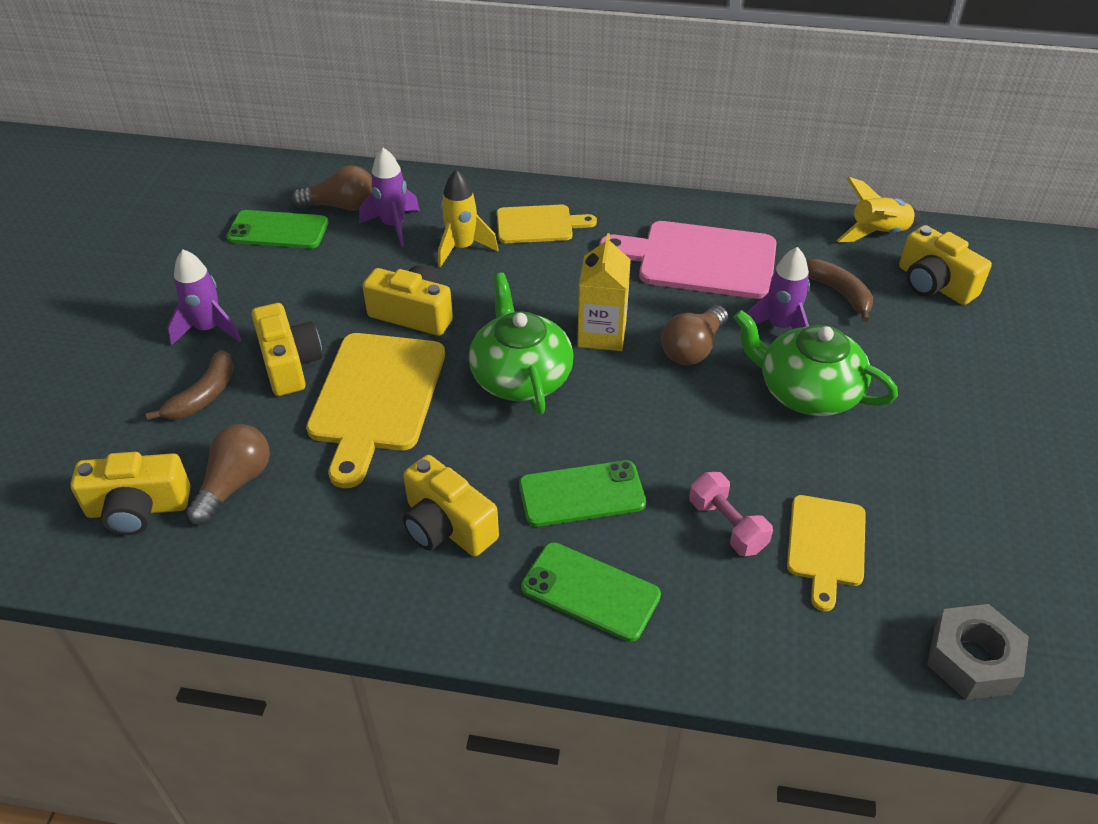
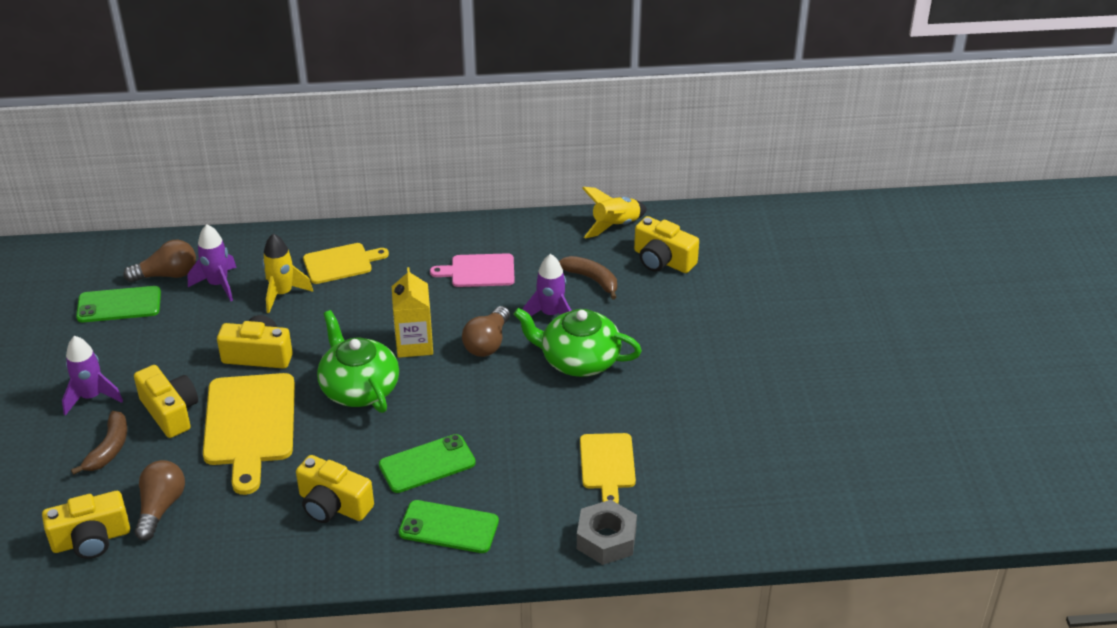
camera: 15 degrees left, 5 degrees down
(699, 260) = (479, 271): pink cutting board -> pink cutting board, size x0.59
(727, 526) = (536, 465): pink dumbbell -> none
(972, 659) = (712, 517): grey nut -> grey nut (606, 539)

